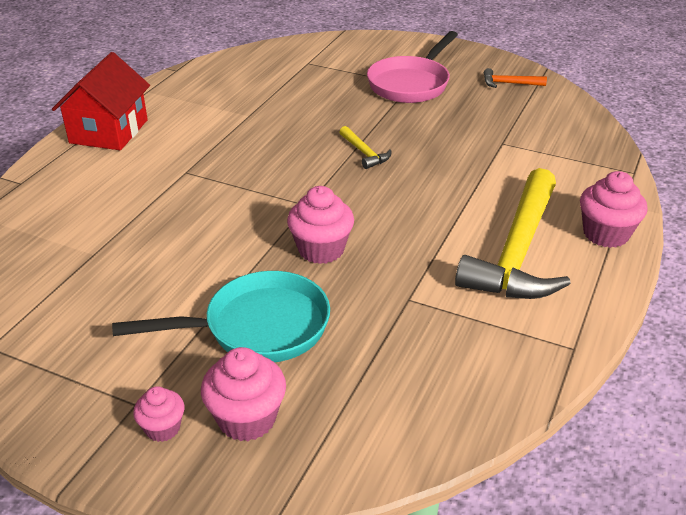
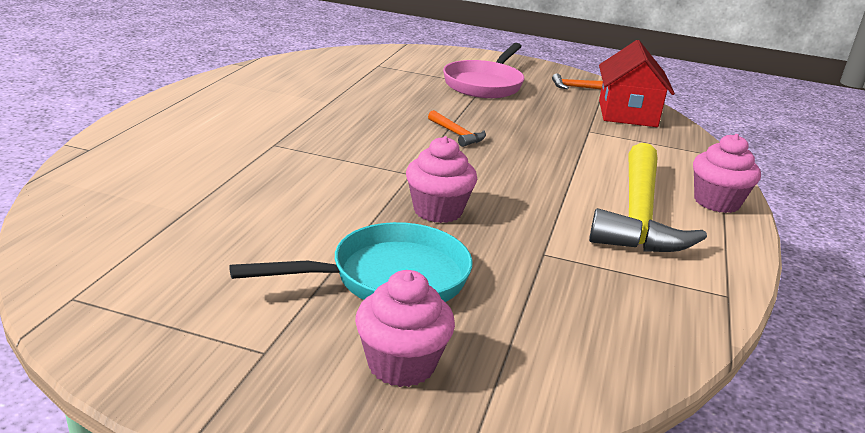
camera: 10 degrees left, 10 degrees down
(109, 131) = (182, 109): red house -> red house (627, 113)
(162, 428) = (303, 376): pink cupcake -> none
(364, 153) = (457, 134): yellow hammer -> orange hammer

